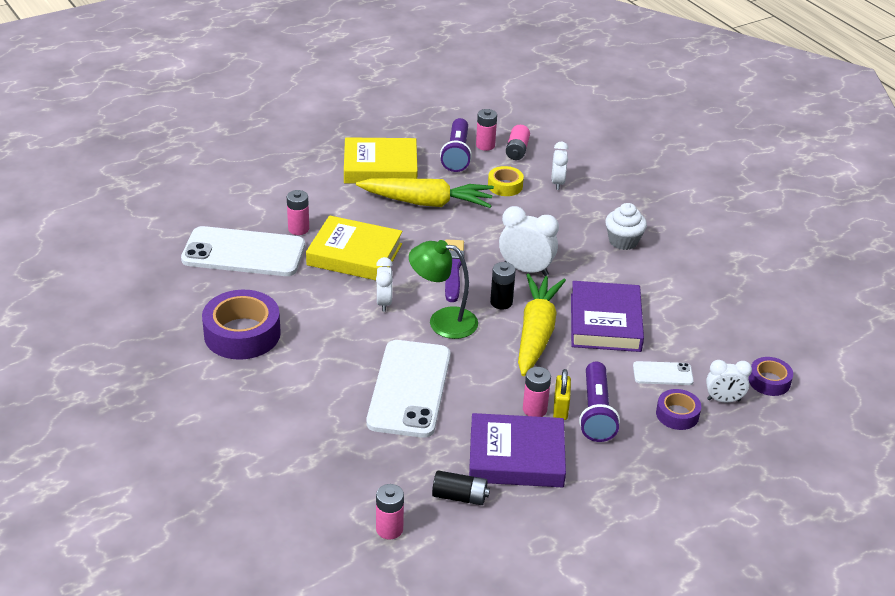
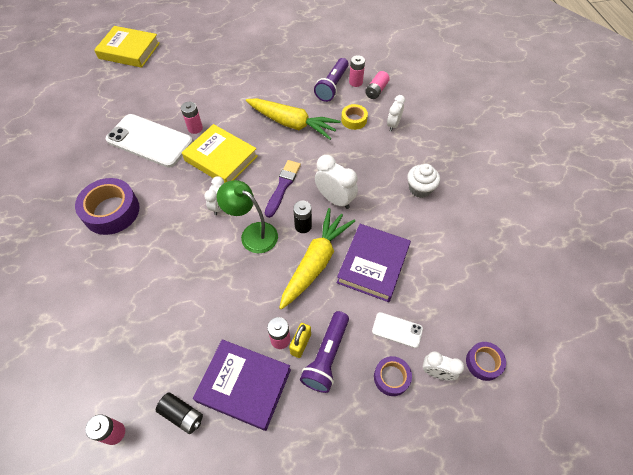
camera: 20 degrees right, 20 degrees up
(380, 167) = (275, 87): yellow book -> yellow book (129, 51)
(409, 389) = (198, 292): white phone -> none

